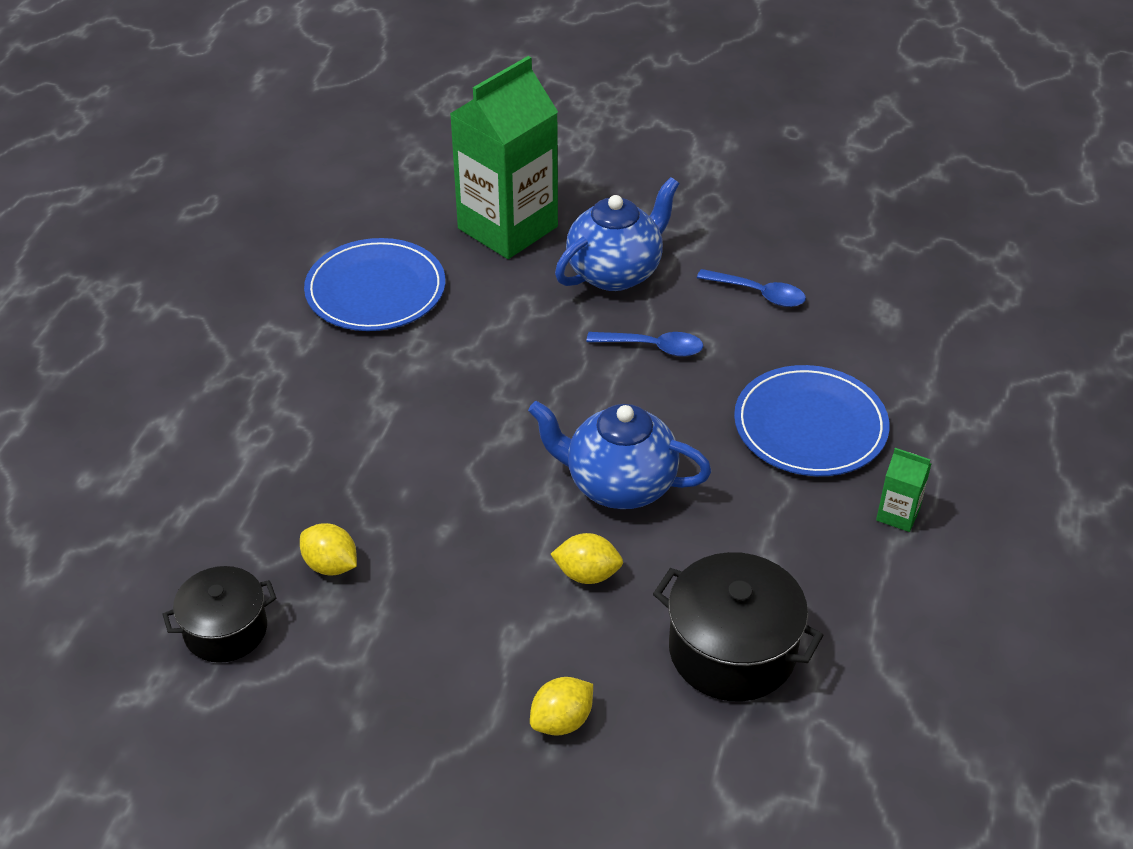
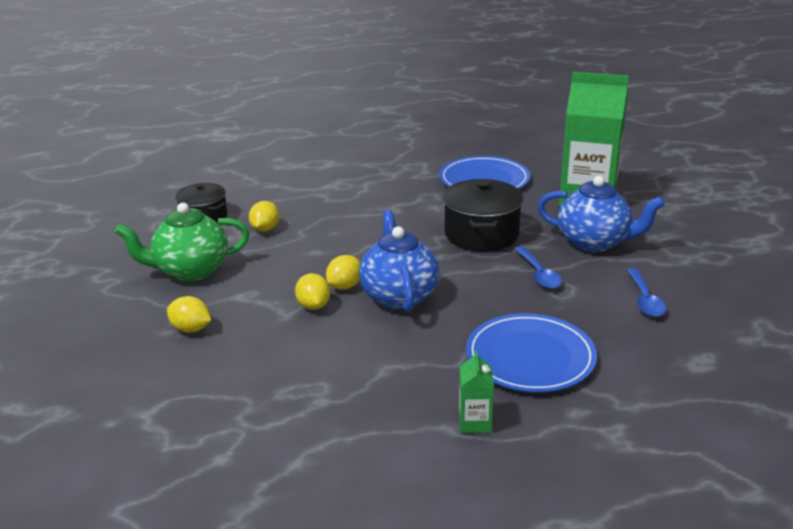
camera: 65 degrees right, 15 degrees down
(394, 686) = (190, 271): none -> green teapot
(559, 528) = (345, 286): none -> yellow lemon
(732, 650) = (284, 377): black pot -> black pot (481, 234)

